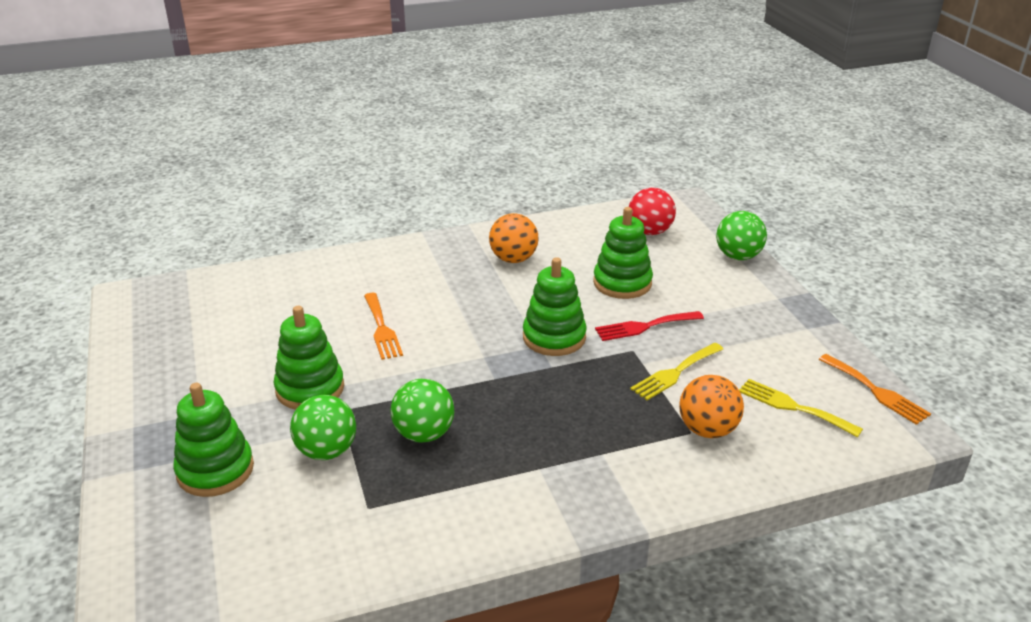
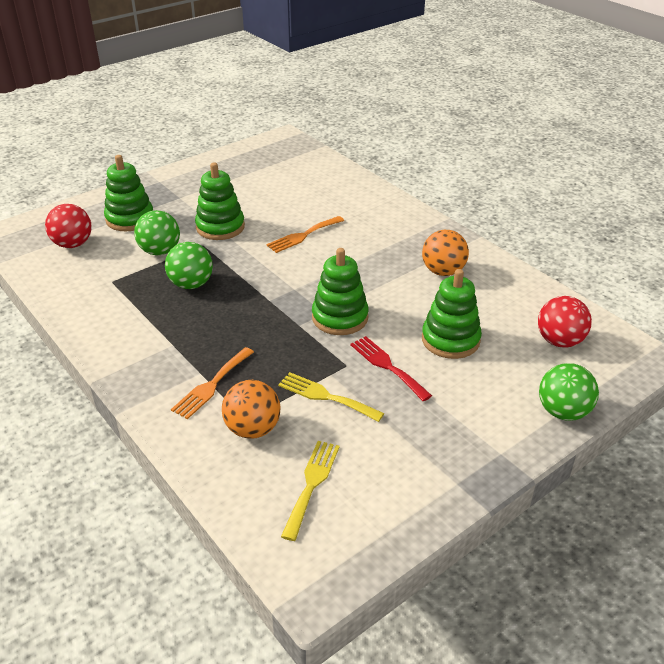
camera: 70 degrees right, 5 degrees up
(237, 541) = (73, 244): none -> red ball
(876, 391) = (369, 551): orange fork -> orange fork (211, 385)

